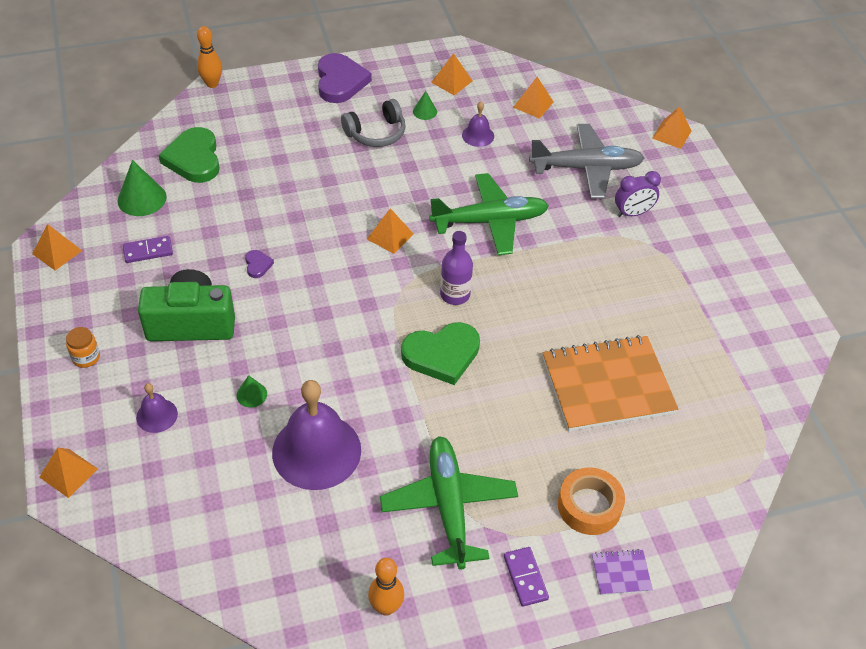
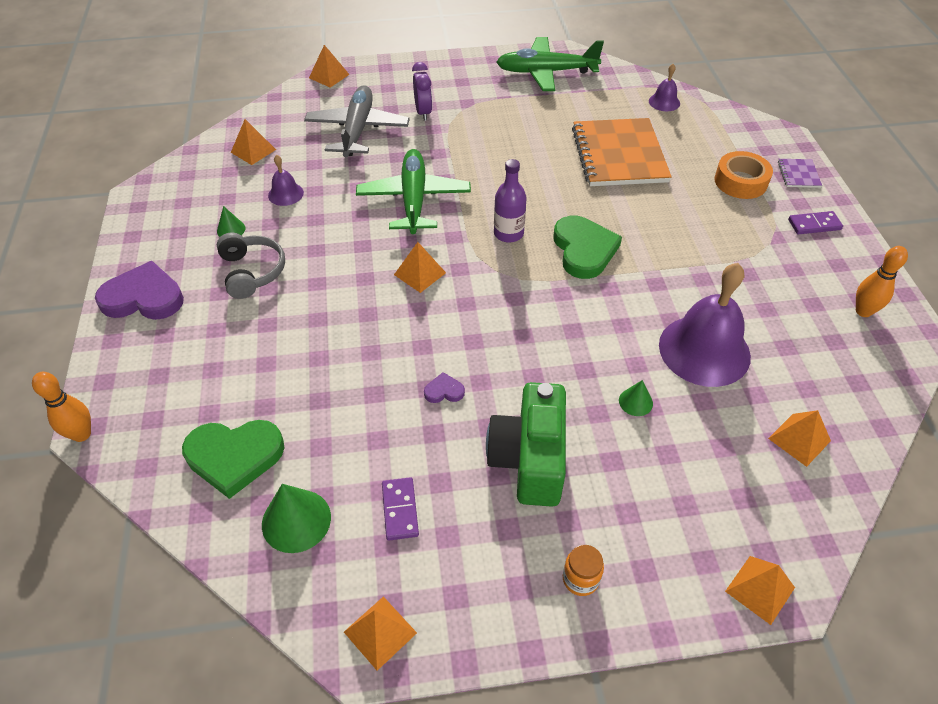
camera: 80 degrees left, 0 degrees up
(157, 415) = (668, 494): purple bell -> purple bell (664, 102)
(449, 506) = (753, 262): green plane -> green plane (546, 72)
(452, 81) = (189, 204): orange pyramid -> orange pyramid (799, 439)

